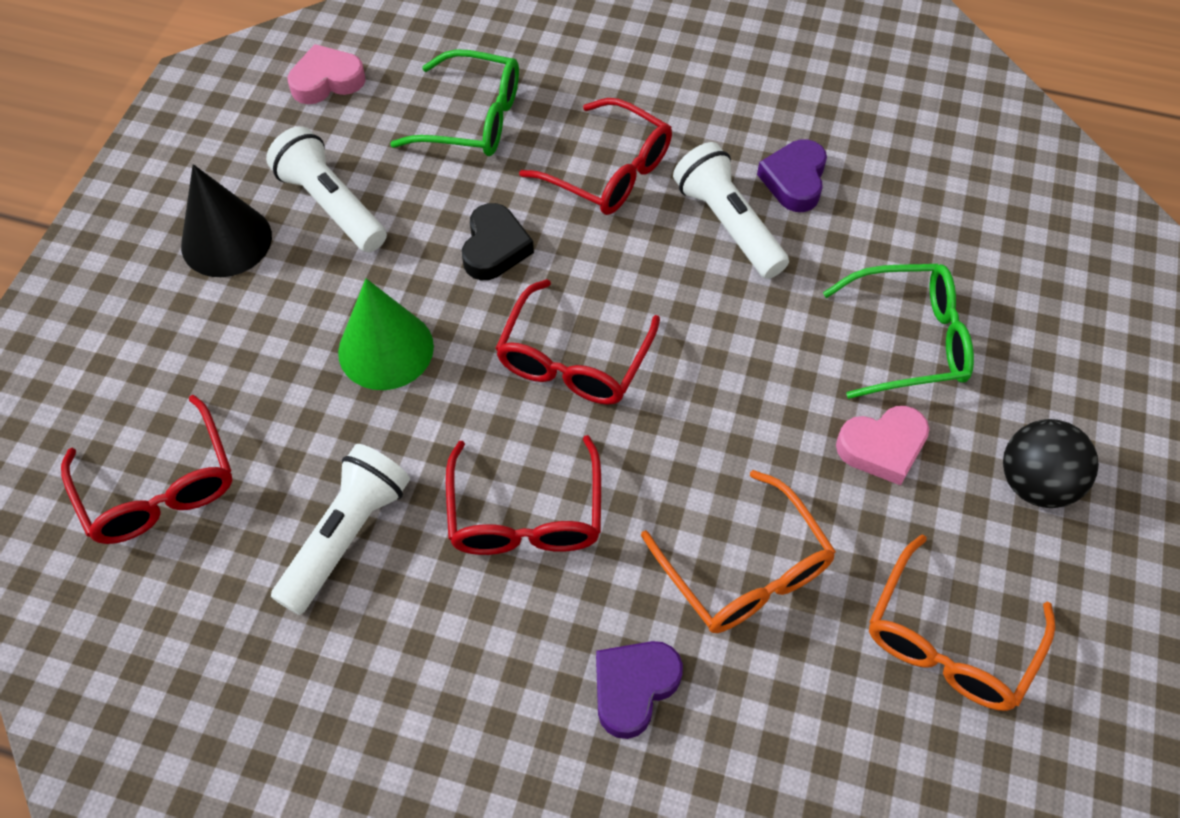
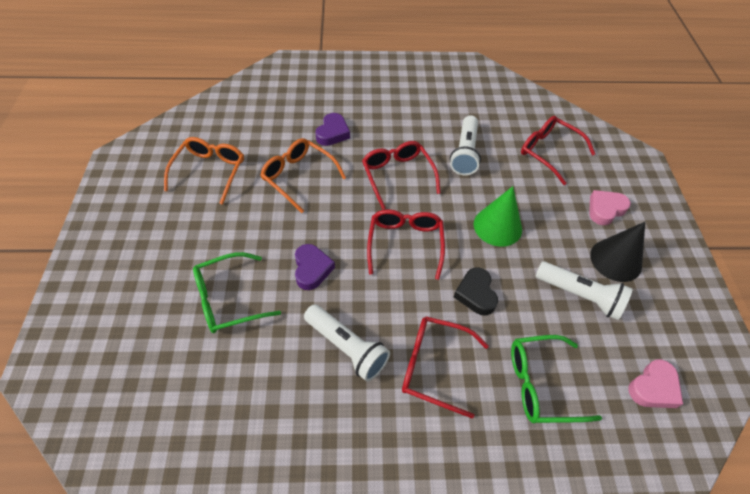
camera: 160 degrees right, 5 degrees down
(794, 180) = (311, 396): purple heart -> purple heart (312, 269)
(882, 447) = (241, 239): pink heart -> pink heart (605, 209)
(1035, 483) = (164, 241): black ball -> none

